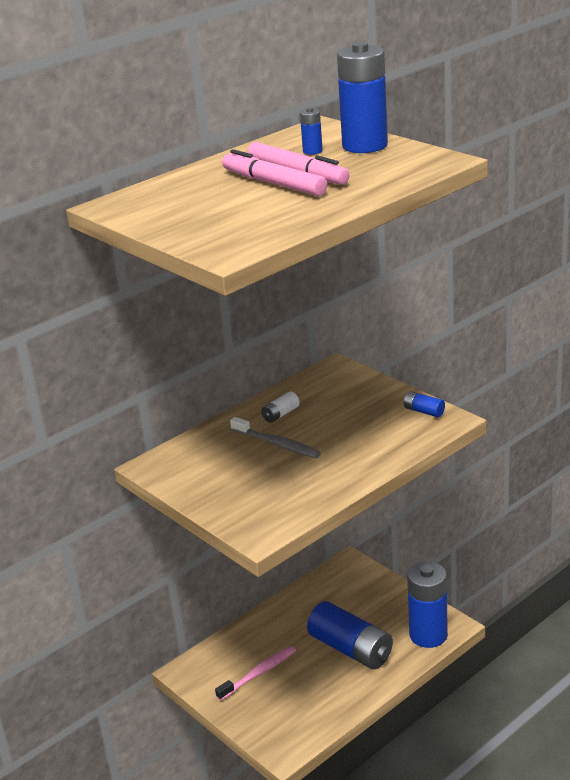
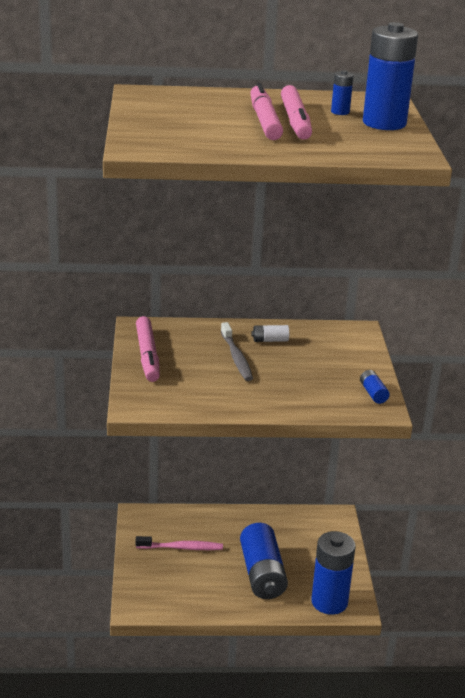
camera: 35 degrees right, 0 degrees up
(200, 486) = (147, 355): none -> pink marker

